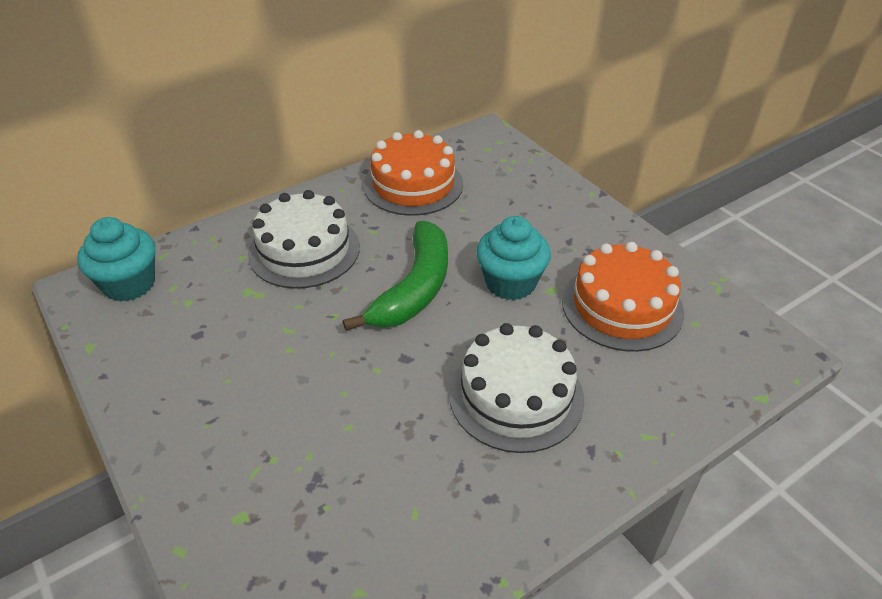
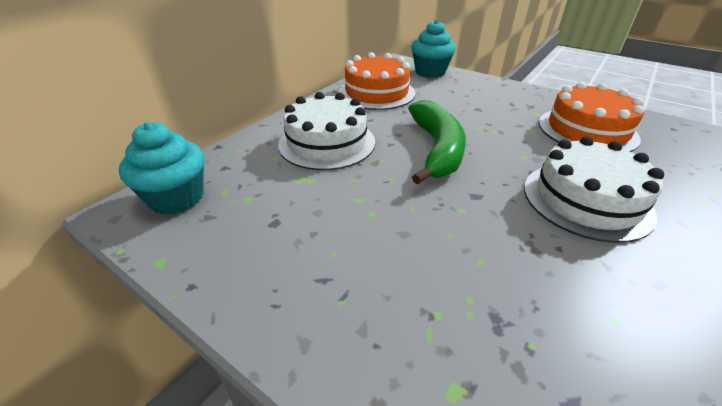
camera: 20 degrees left, 5 degrees down
(510, 283) = (501, 132): turquoise cupcake -> turquoise cupcake (430, 72)

